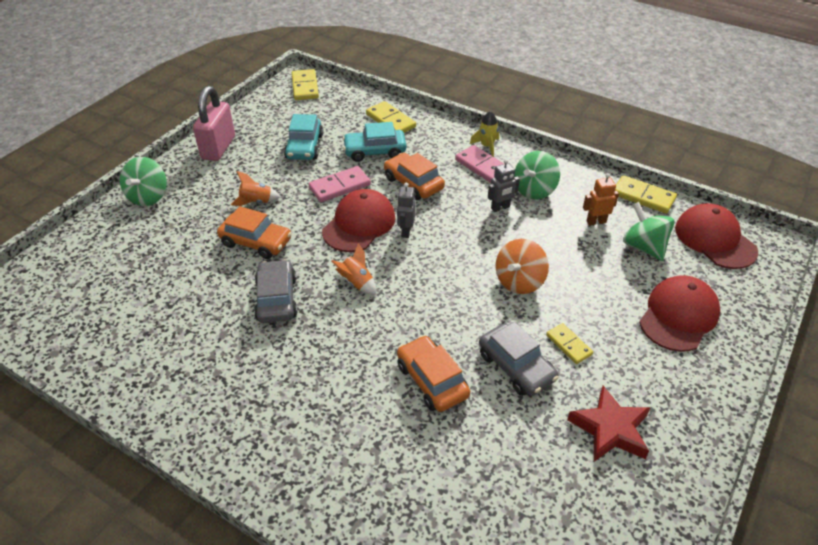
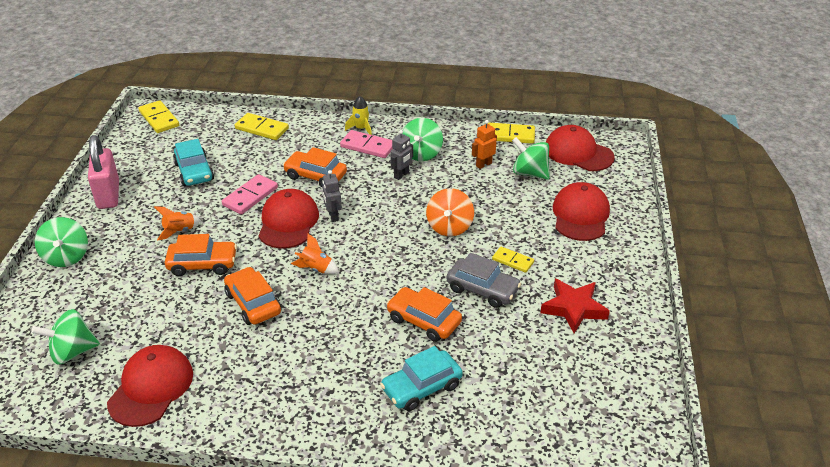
camera: 25 degrees left, 5 degrees down
(95, 291) = (72, 352): none -> green spinning top
(135, 353) = (151, 388): none -> red cap
(276, 299) = (253, 303): grey car -> orange car
(375, 151) = (264, 158): turquoise car -> turquoise car (421, 387)

